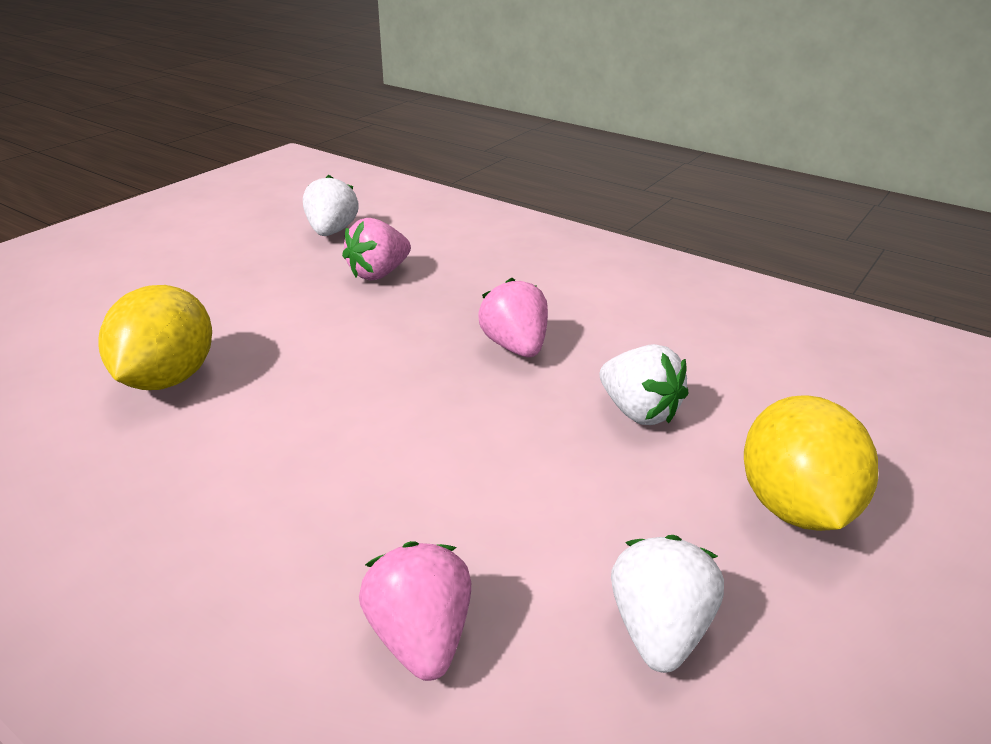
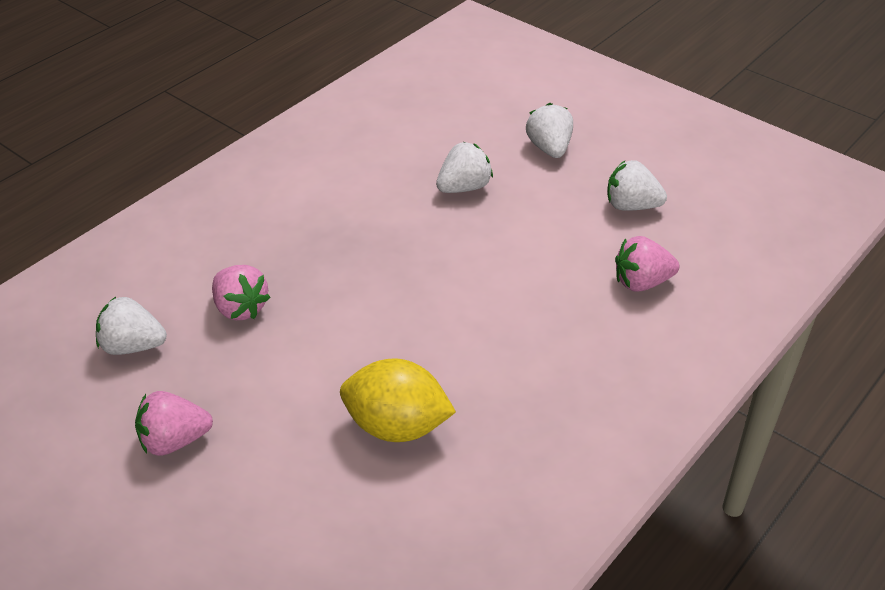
camera: 85 degrees left, 10 degrees up
(515, 347) = (380, 233): pink strawberry -> pink strawberry (174, 441)
(795, 506) = (549, 148): yellow lemon -> white strawberry

